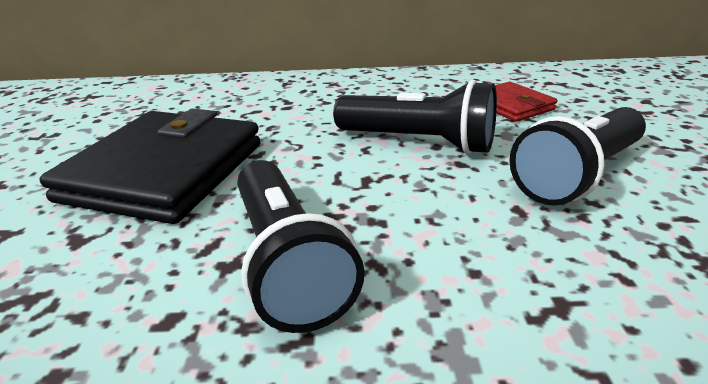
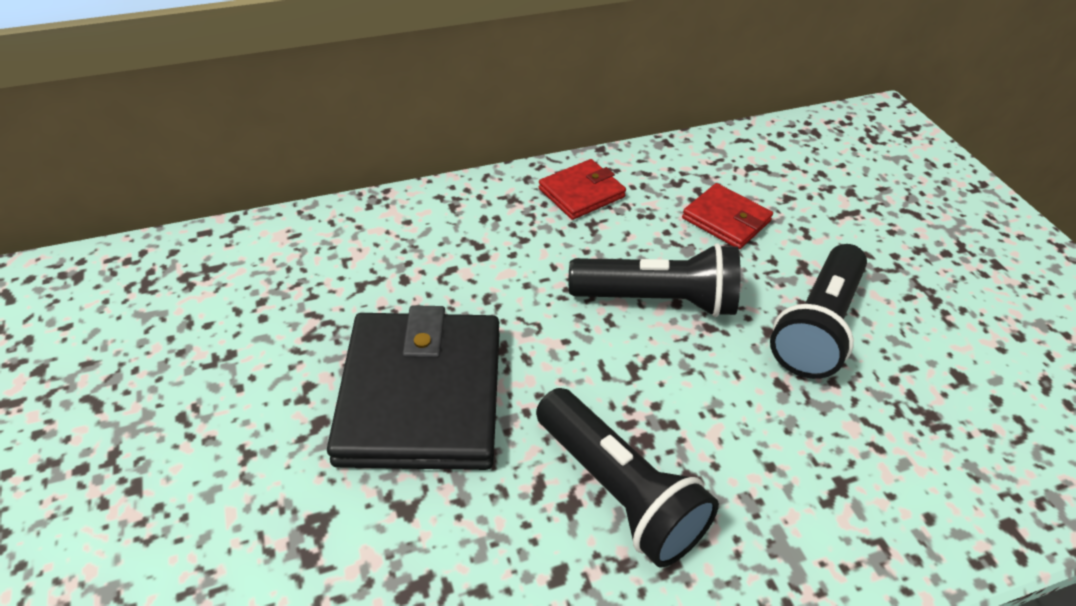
camera: 20 degrees left, 15 degrees up
(391, 84) = (581, 193): none -> red wallet

